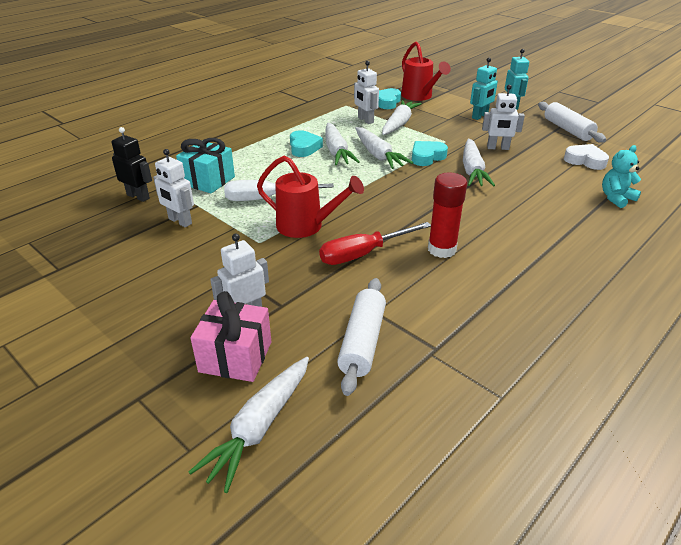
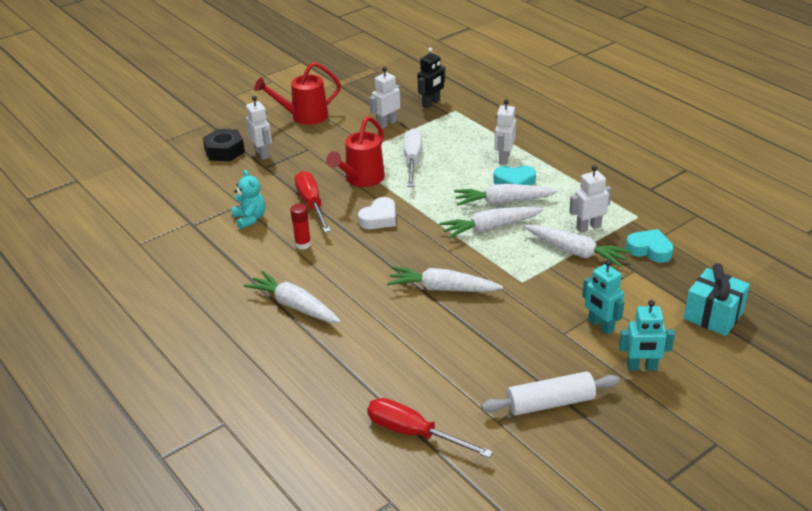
camera: 100 degrees right, 0 degrees up
(208, 181) = (452, 132): turquoise gift -> turquoise gift (713, 315)
(235, 357) = (224, 151): pink gift -> black nut
(259, 427) = (168, 159): white carrot -> white carrot (294, 306)
(362, 342) = (214, 196): white rolling pin -> none
(419, 96) = (674, 281): red watering can -> red watering can (304, 116)
(427, 157) = (480, 261): turquoise heart -> none
(442, 249) = (303, 244): red glue stick -> red glue stick, size x0.64
(498, 148) = (497, 321): white robot -> white robot (504, 158)
(585, 161) = (451, 389): white heart -> white heart (379, 218)
(616, 198) = (354, 384): turquoise teddy bear -> turquoise teddy bear (250, 218)
(640, 171) = (414, 433): none -> red screwdriver

